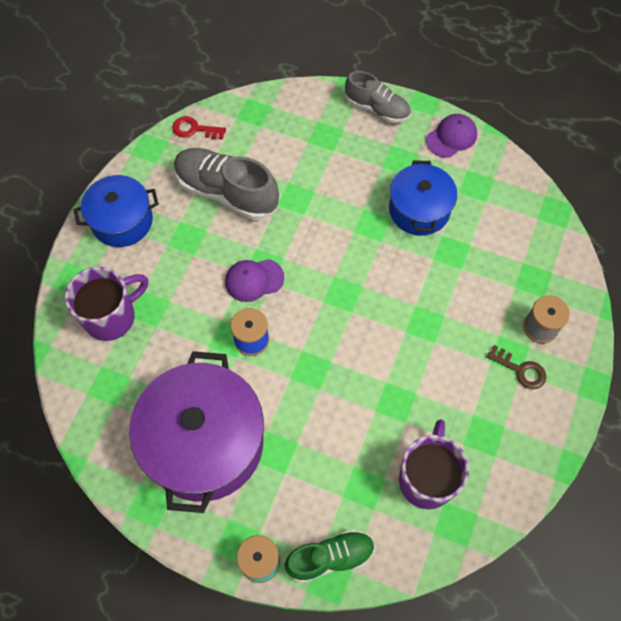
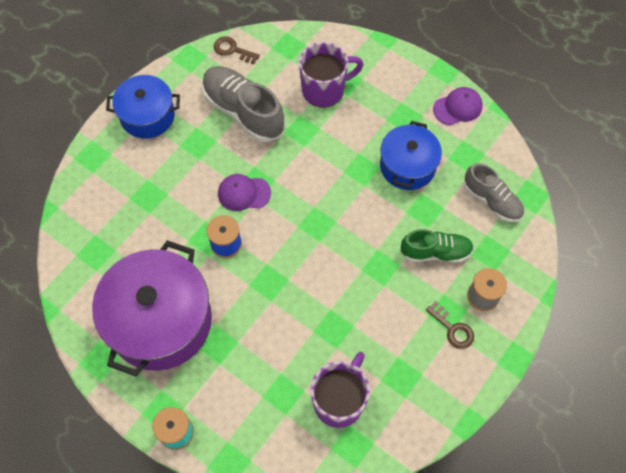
camera: 15 degrees right, 0 degrees up
(111, 317) = (115, 195): purple mug -> purple mug (324, 90)
(194, 129) = (232, 50): red key -> brown key
(330, 557) = (236, 444): green shoe -> green shoe (435, 252)
(377, 109) = (398, 67): grey shoe -> grey shoe (492, 200)

